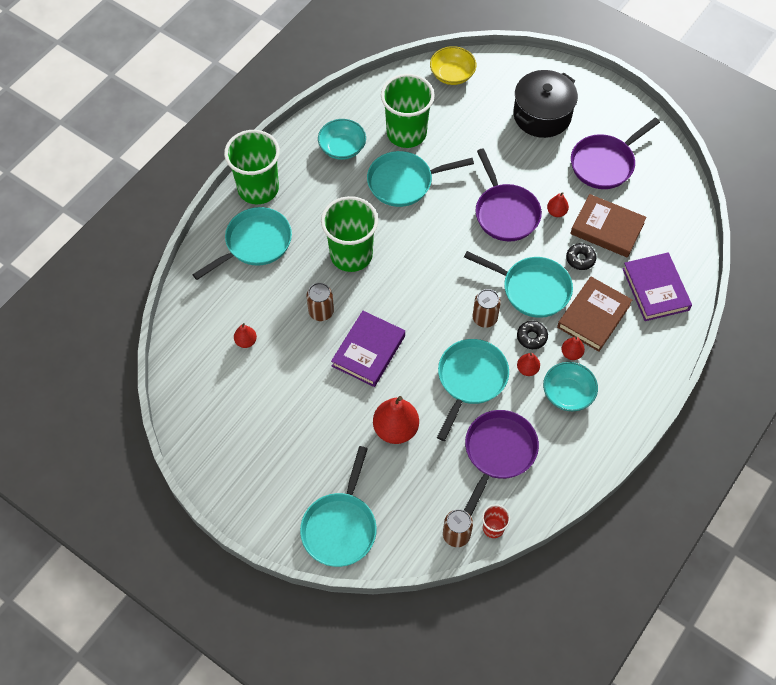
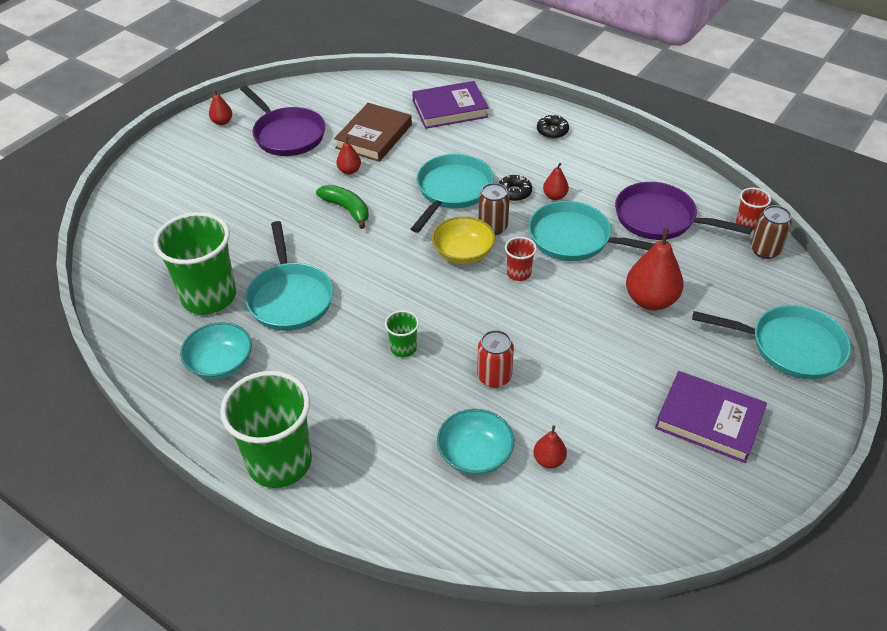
camera: 90 degrees left, 15 degrees down
(255, 243) = (381, 460): turquoise pan -> none
(321, 312) = (494, 377): brown can -> red can
(351, 255) = (403, 348): green cup -> green cup, size x0.45
(368, 351) = (548, 327): purple book -> purple book (709, 420)
(428, 334) = (518, 273): none -> red cup
(452, 75) = (120, 253): yellow bowl -> yellow bowl (463, 253)
(505, 213) = (347, 209): purple pan -> green banana
(542, 115) = (208, 178): black pot -> none
(568, 394) = (579, 169): turquoise bowl -> turquoise bowl (475, 454)
(571, 353) = (531, 165): red pear -> red pear (222, 122)
(580, 259) = (413, 155): black donut -> black donut (552, 131)
(593, 316) = (484, 149): brown book -> none

